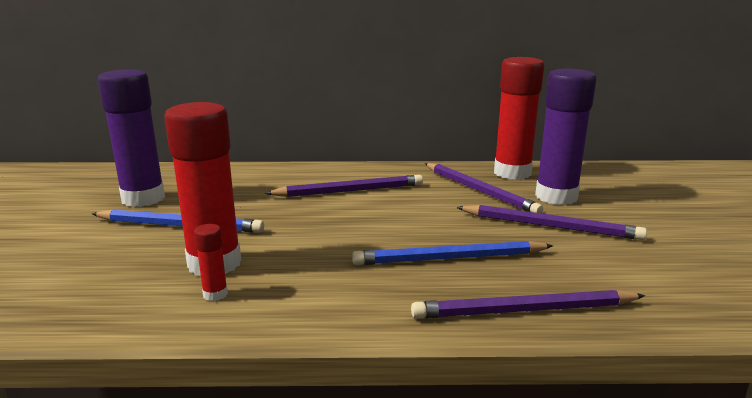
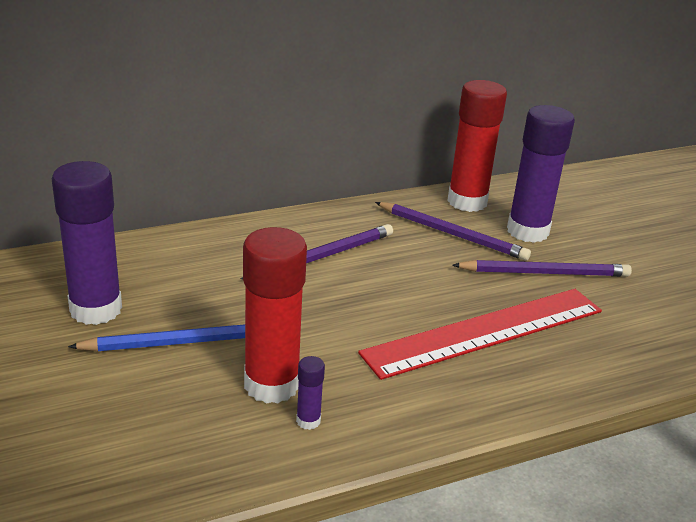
camera: 25 degrees left, 10 degrees up
(215, 294) = (308, 421): red glue stick -> purple glue stick
(449, 258) = (484, 331): blue pencil -> red ruler
(524, 311) = (579, 376): purple pencil -> none

